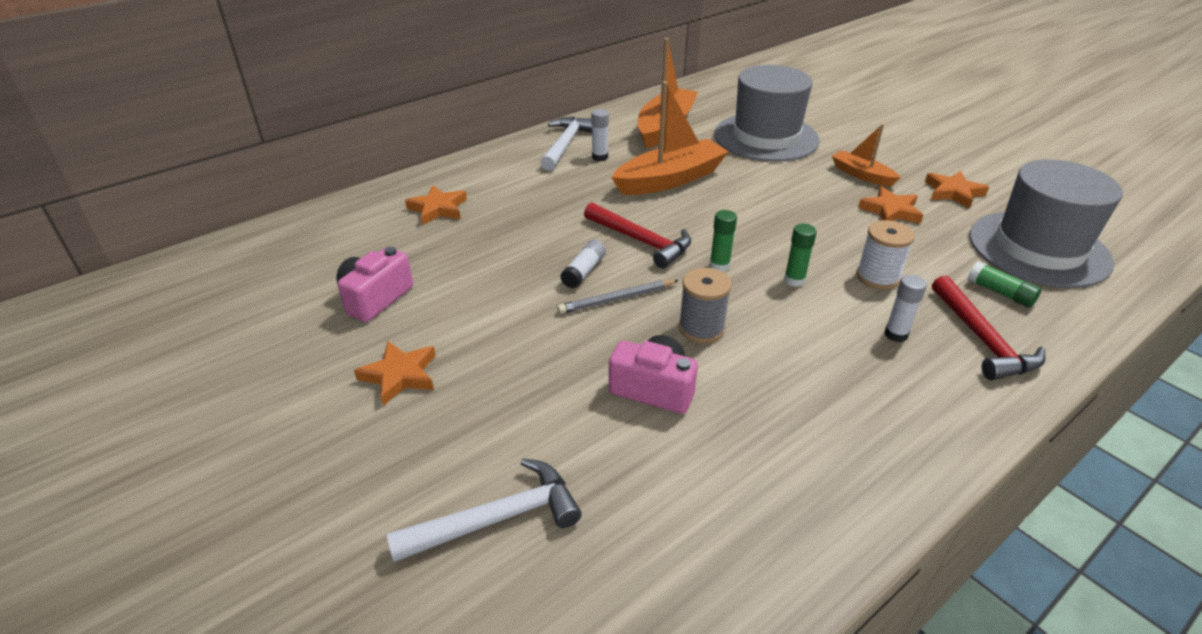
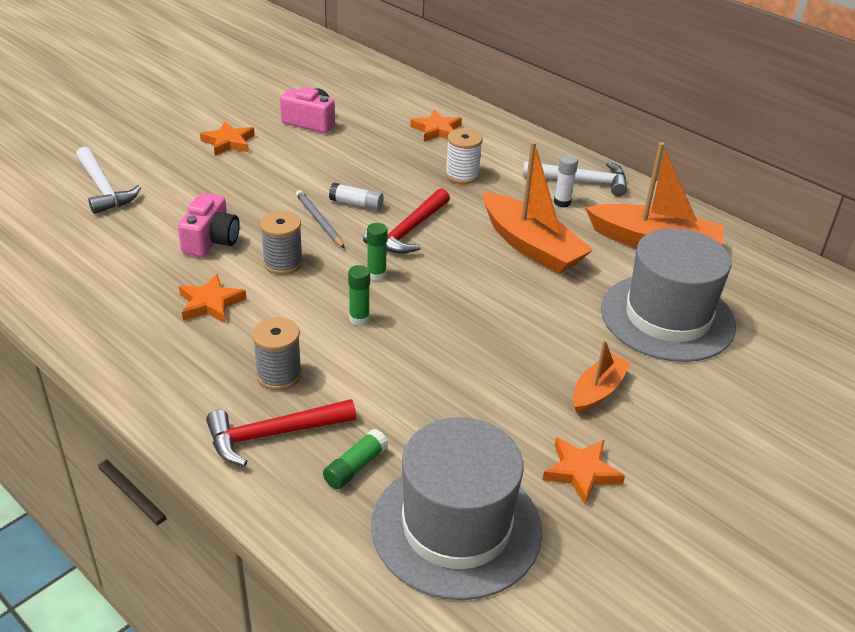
camera: 80 degrees right, 0 degrees up
(877, 277) = (372, 375): white spool -> white spool (462, 175)
(890, 211) = (514, 404): orange star -> orange star (210, 303)
(896, 334) = (279, 375): white glue stick -> grey spool

